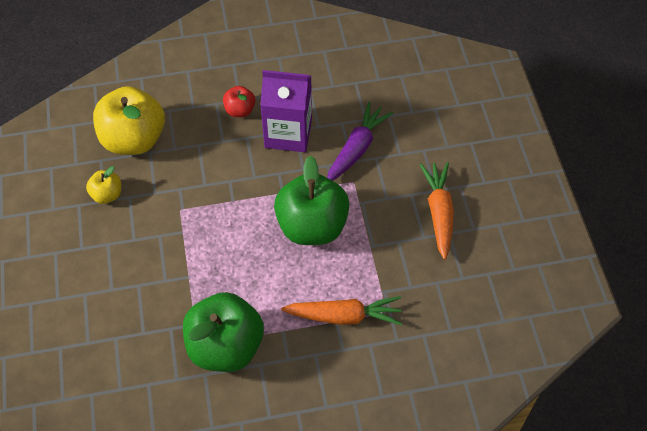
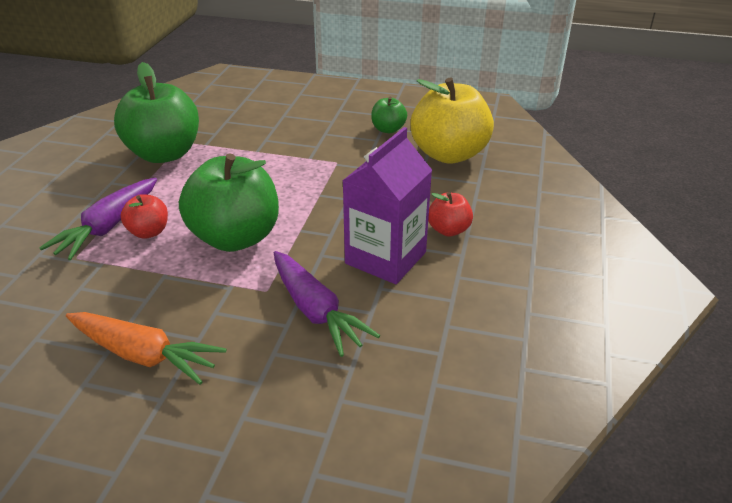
camera: 115 degrees right, 20 degrees down
(107, 195) = (388, 129): yellow apple -> green apple
(335, 285) = (149, 232): none -> red apple
(344, 316) = (108, 227): orange carrot -> purple carrot

